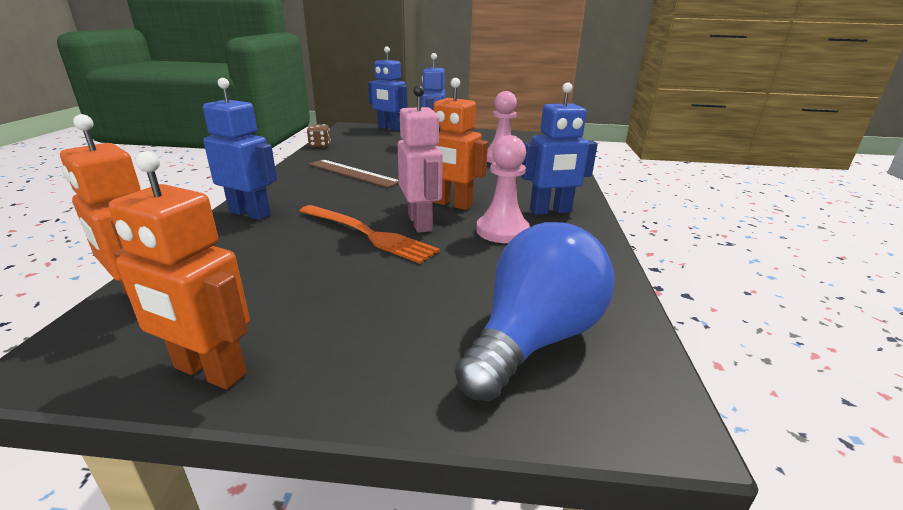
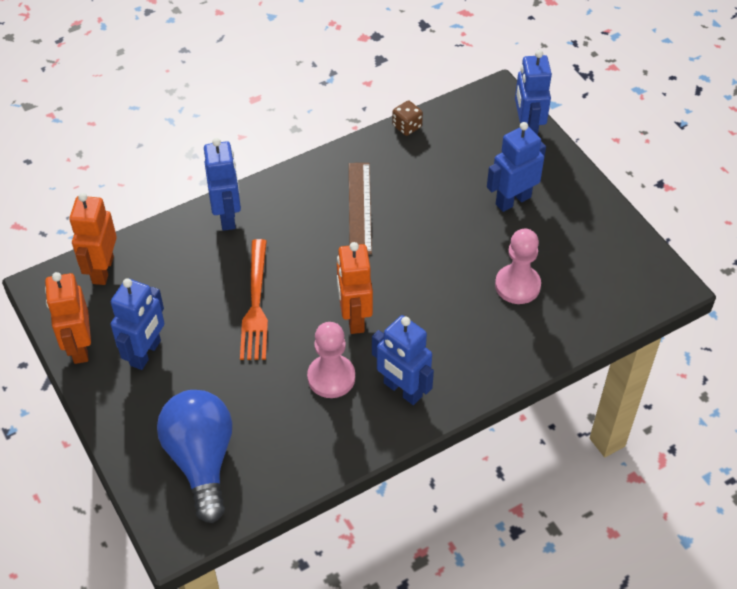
camera: 55 degrees right, 25 degrees up
(317, 317) = (146, 353): none -> blue robot
(420, 223) = (300, 321): pink robot -> none
(533, 339) = (201, 460): blue light bulb -> blue light bulb turned 105 degrees counterclockwise

